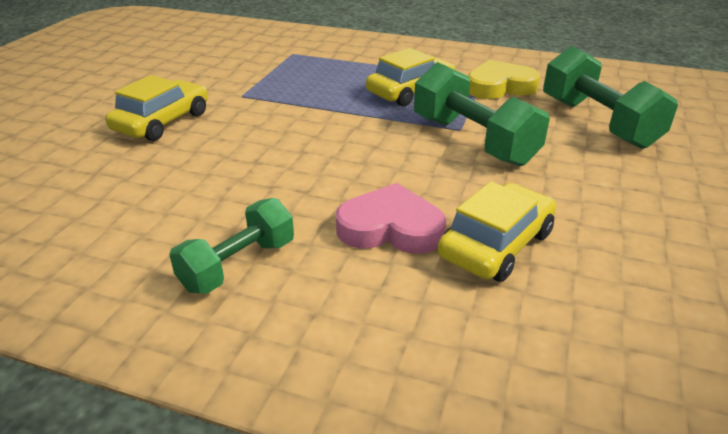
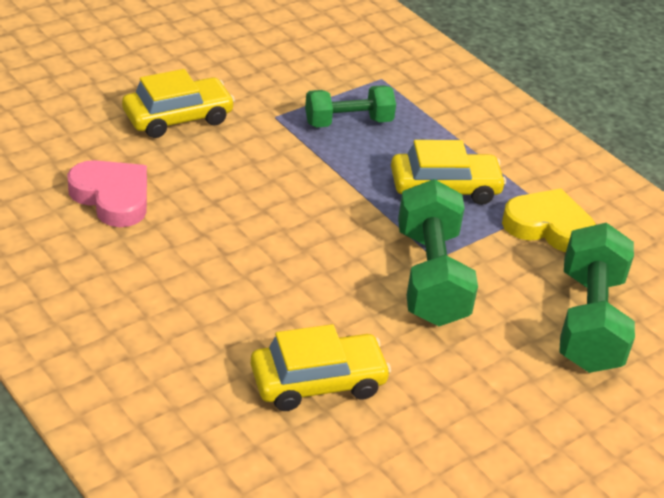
camera: 30 degrees right, 5 degrees up
(238, 265) = (113, 292): green dumbbell -> green dumbbell (348, 122)
(390, 228) = (253, 322): pink heart -> pink heart (112, 197)

